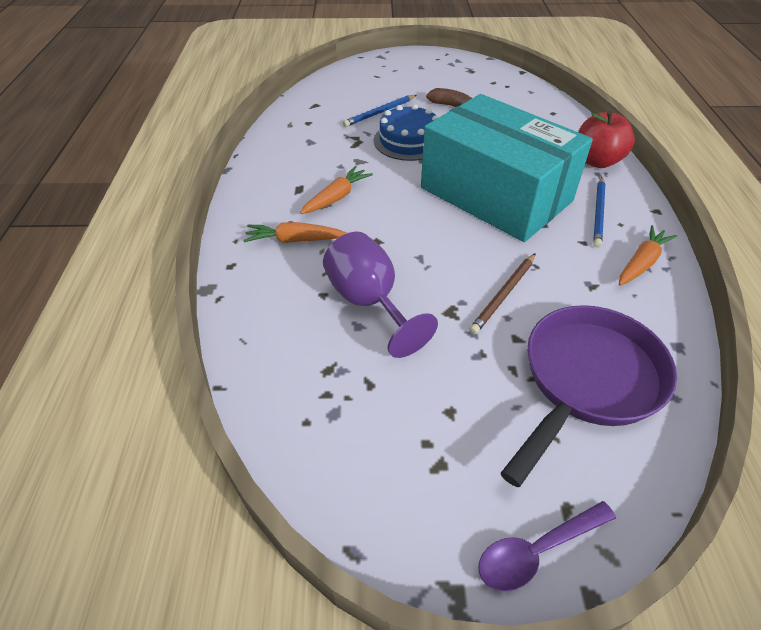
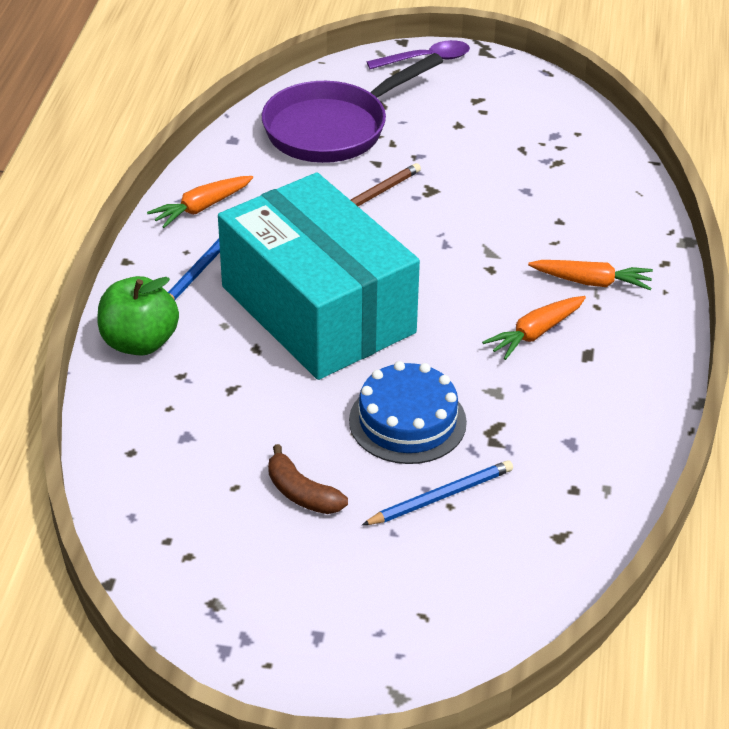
camera: 170 degrees left, 5 degrees down
(370, 303) = (511, 207): purple goblet -> none
(597, 161) = (139, 342): red apple -> green apple

